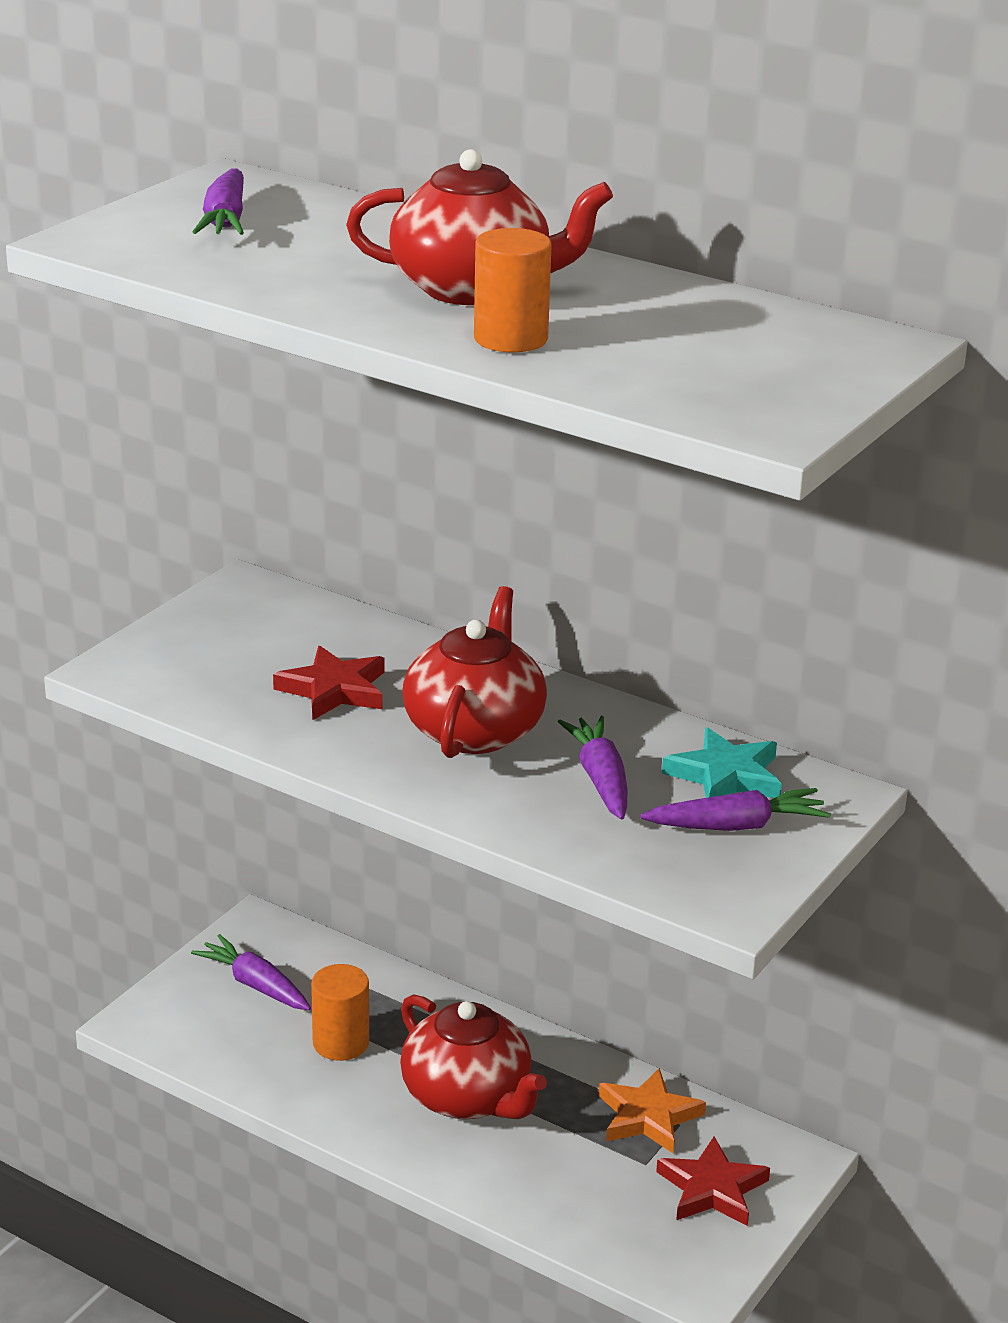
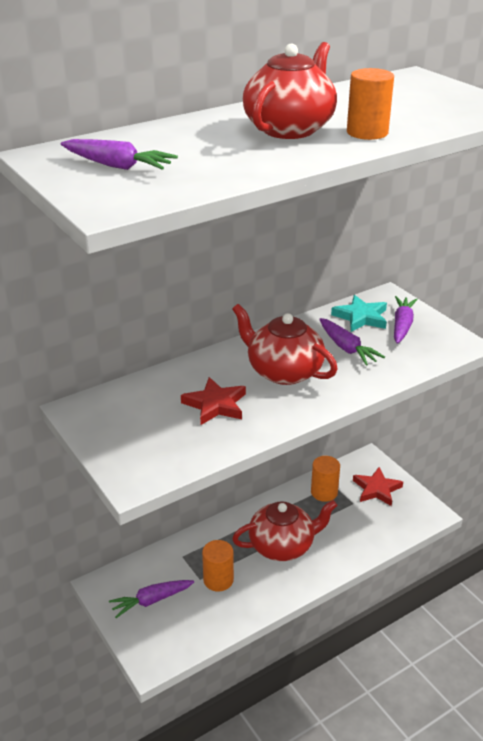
camera: 65 degrees left, 5 degrees up
(600, 779) = (347, 348): purple carrot -> purple carrot turned 135 degrees counterclockwise
(648, 1116) = (324, 492): orange star -> orange cylinder

